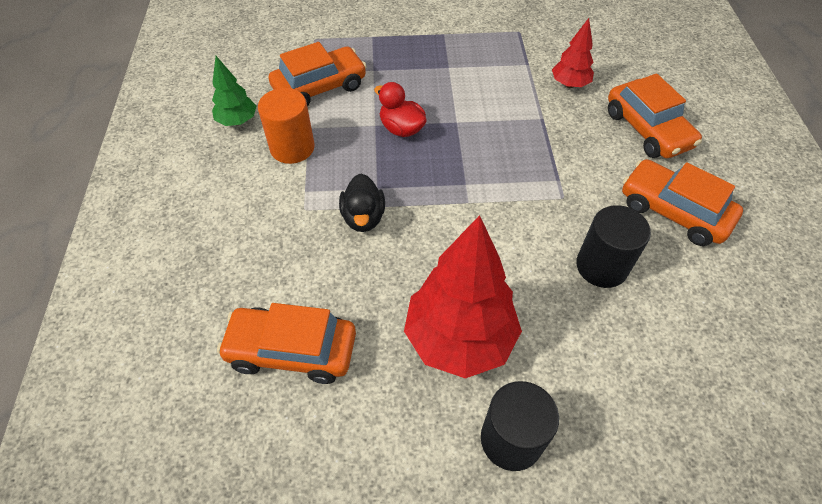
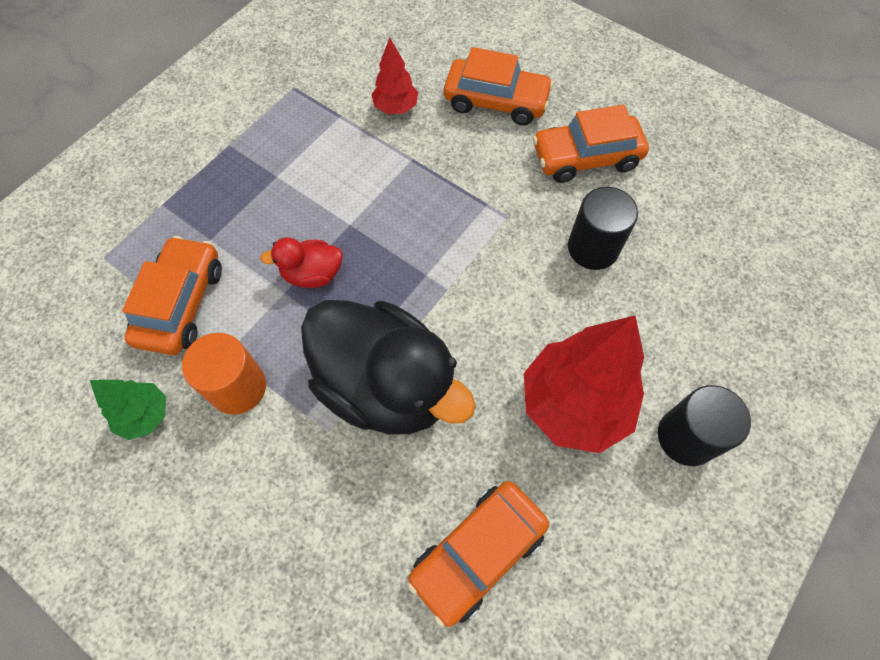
camera: 50 degrees left, 10 degrees up
(363, 217) = (386, 386): black duck -> black duck, size x2.22

